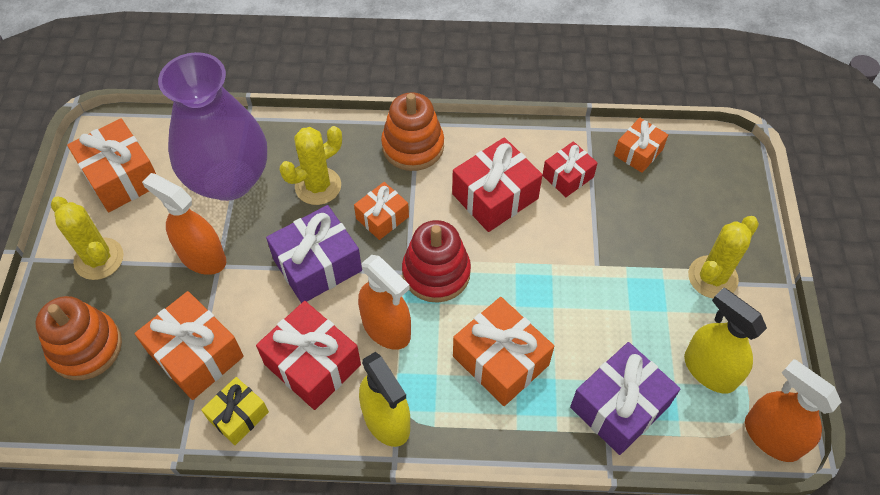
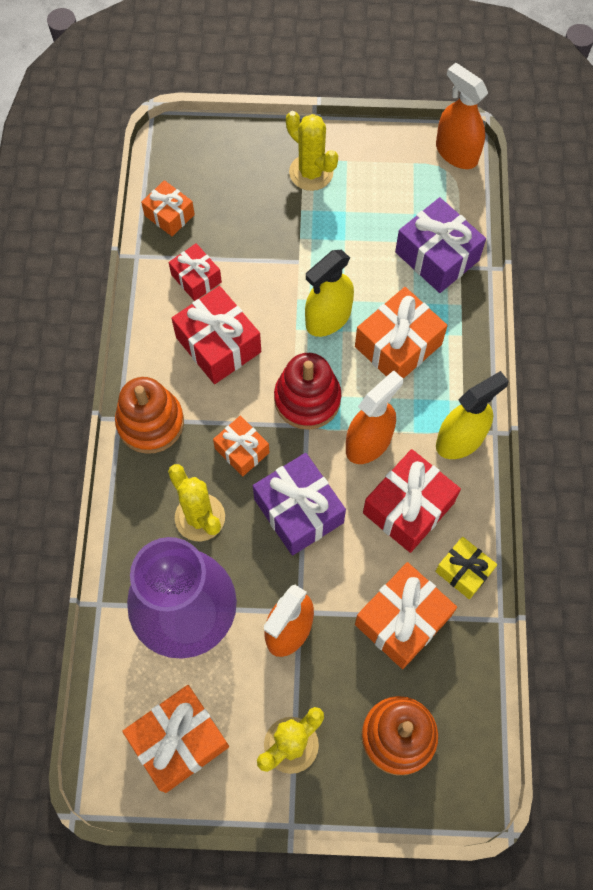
camera: 90 degrees left, 10 degrees up
(709, 370) = (401, 187): yellow spray bottle -> yellow spray bottle (328, 318)
(771, 437) = (456, 153): orange spray bottle -> orange spray bottle turned 90 degrees clockwise

